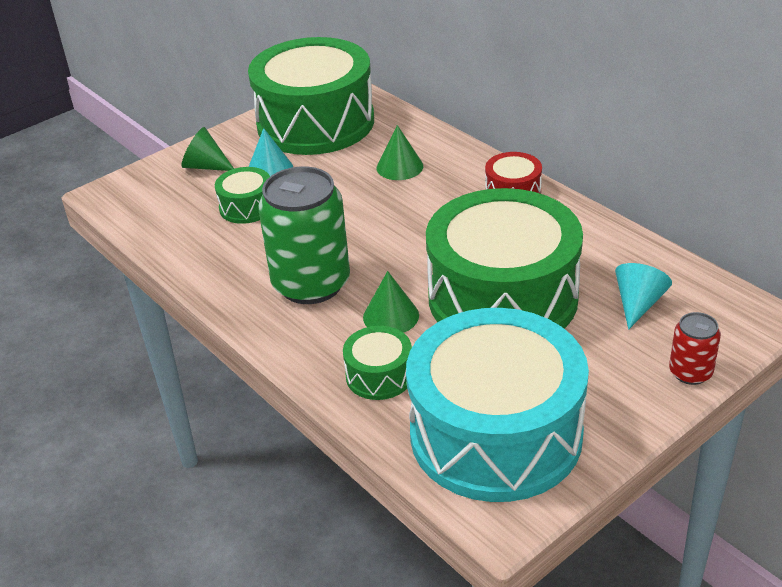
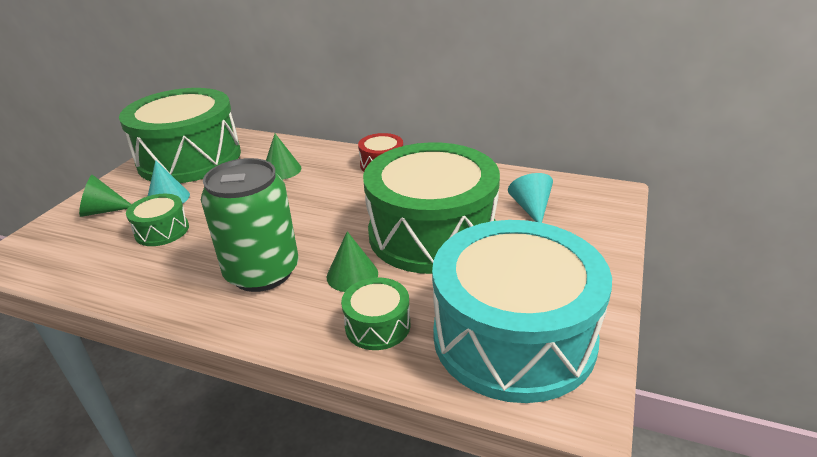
camera: 30 degrees left, 5 degrees down
(690, 372) = (607, 240): red can -> none

